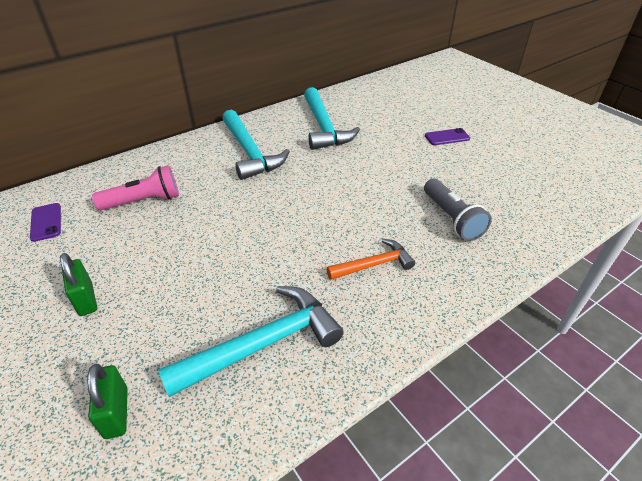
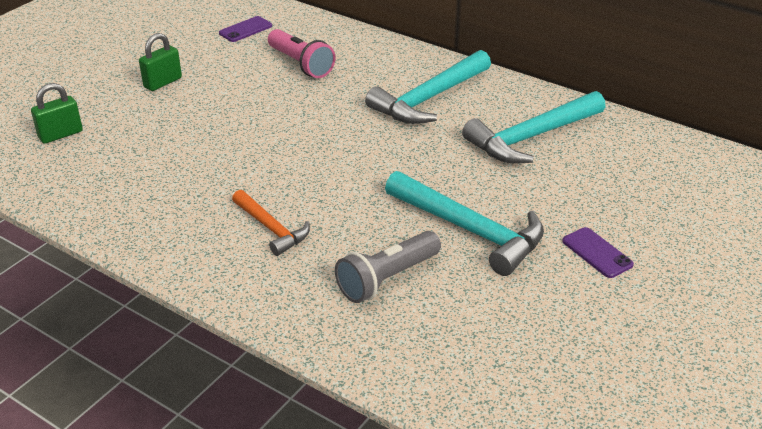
camera: 70 degrees right, 5 degrees down
(263, 344) = (141, 183): turquoise hammer -> turquoise hammer (470, 230)

